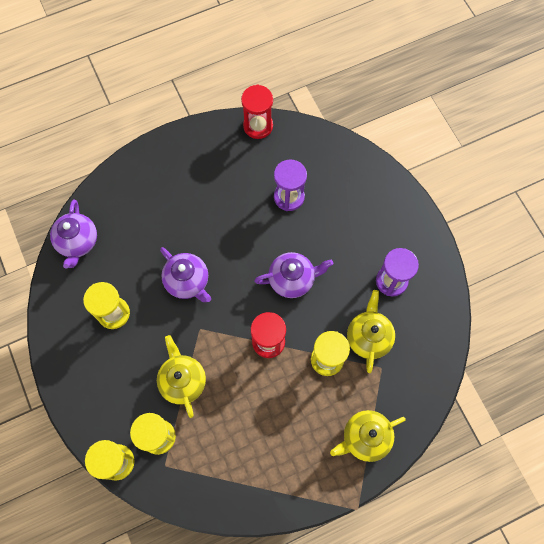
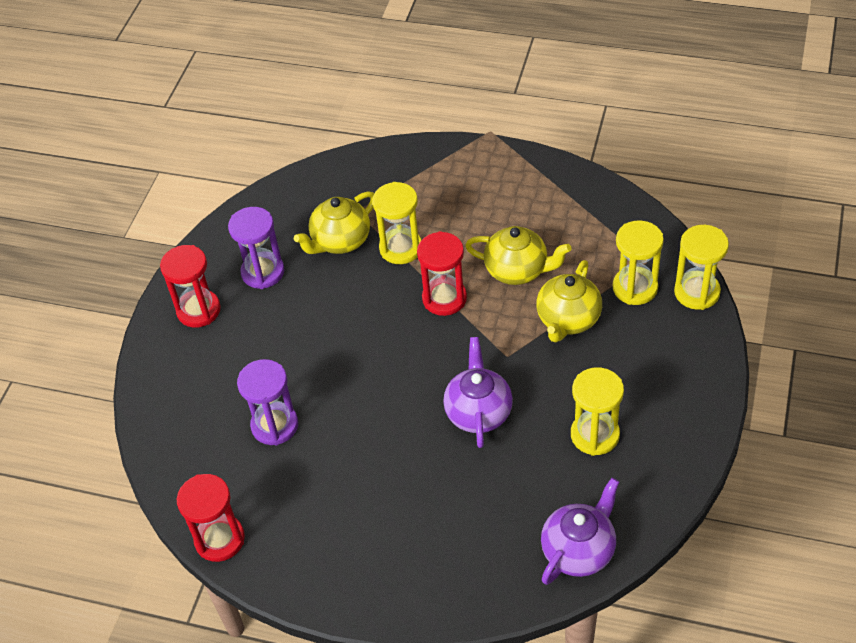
camera: 135 degrees left, 20 degrees down
(292, 279) = (361, 338): purple teapot -> none
(365, 438) = (430, 171): yellow teapot -> yellow teapot (517, 270)
(400, 230) = (198, 310): none -> red hourglass

